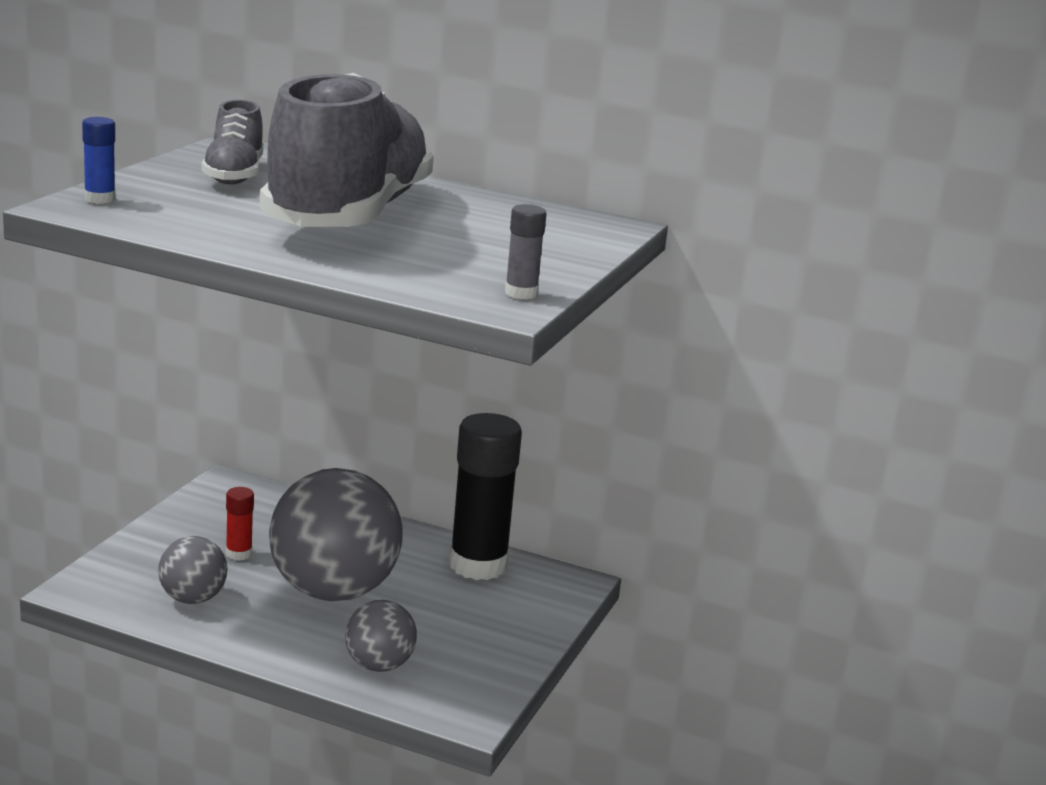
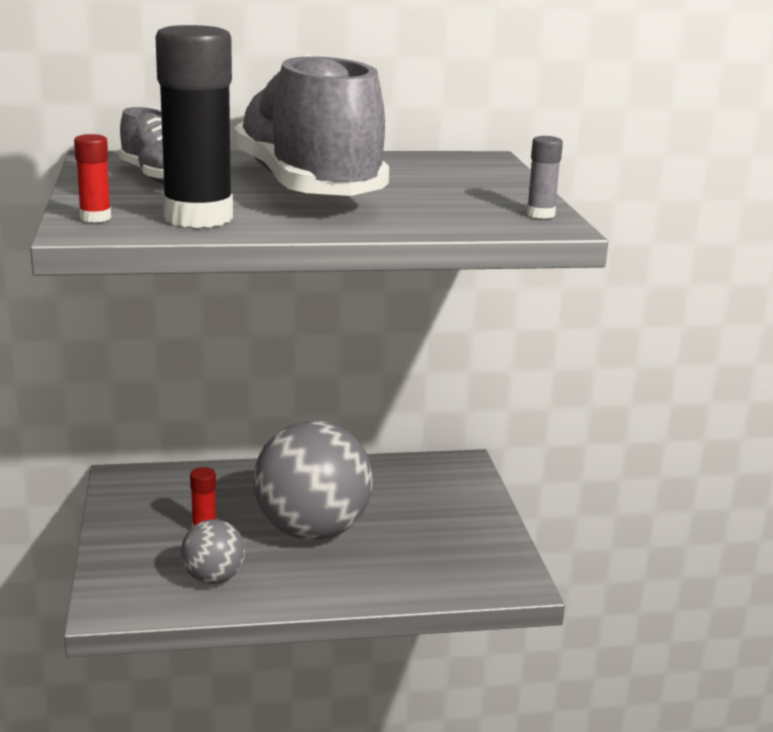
camera: 30 degrees left, 0 degrees up
(100, 199) = (95, 218): blue glue stick -> red glue stick
(379, 665) = (415, 573): grey ball -> none
(478, 565) = (387, 473): black glue stick -> black glue stick (198, 218)

